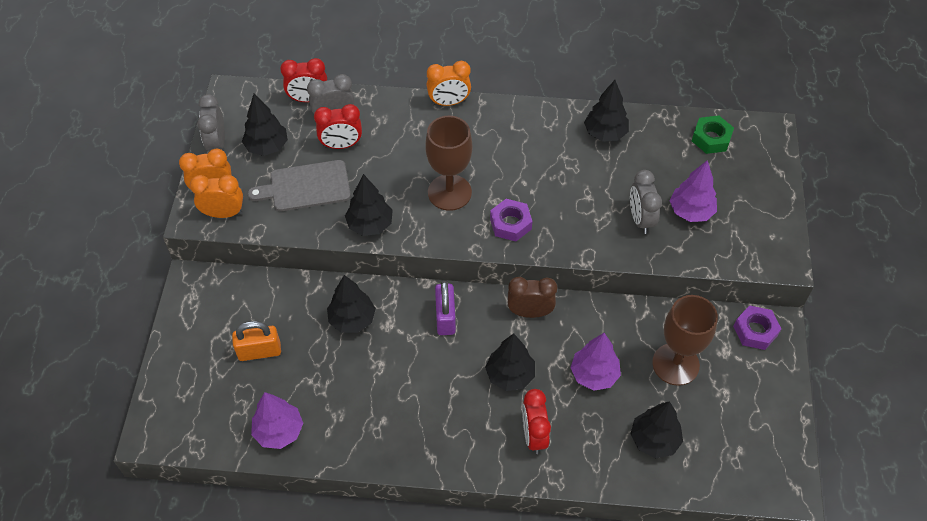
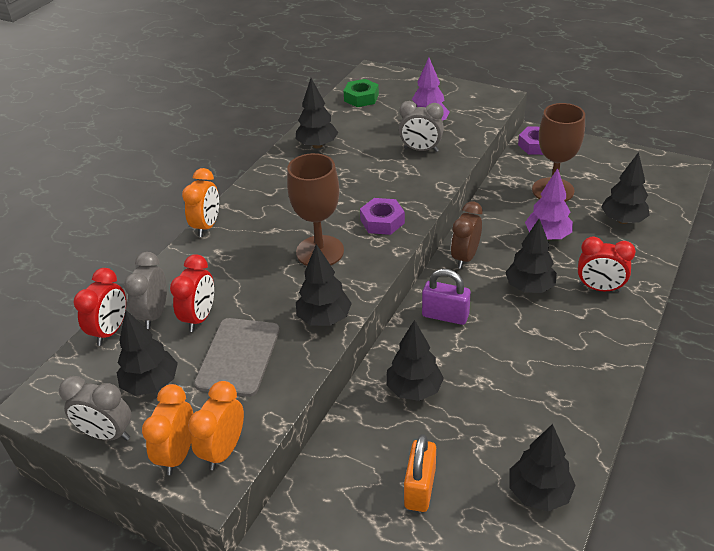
camera: 65 degrees left, 15 degrees down
(279, 431) = (539, 493): purple tree -> black tree

